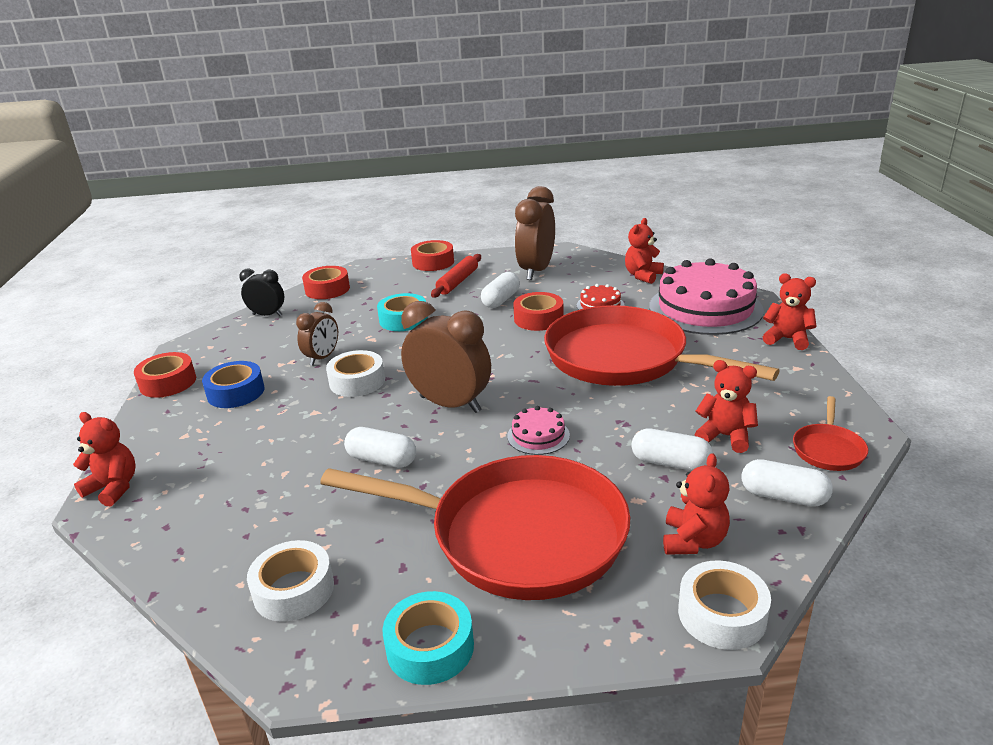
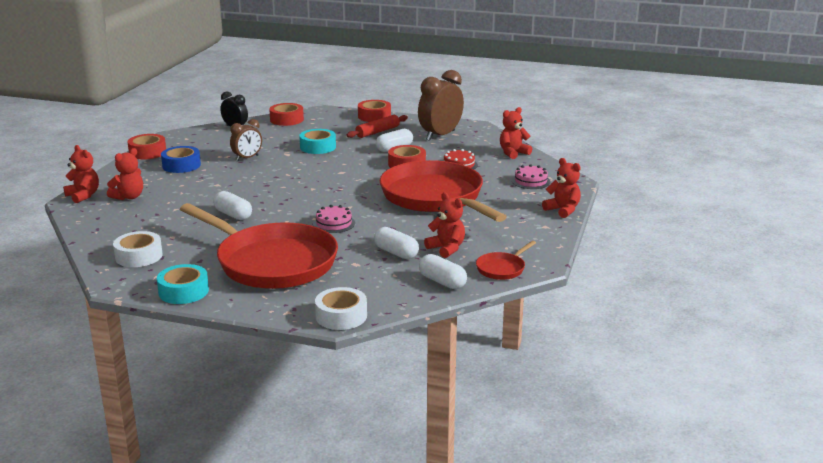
camera: 20 degrees right, 5 degrees down
(357, 381) = (256, 174): white tape -> none
(450, 404) = (299, 197): brown clock -> none
(693, 541) = (364, 287): red teddy bear -> red teddy bear (129, 197)
(705, 308) = (531, 181): pink cake -> pink cake, size x0.44

